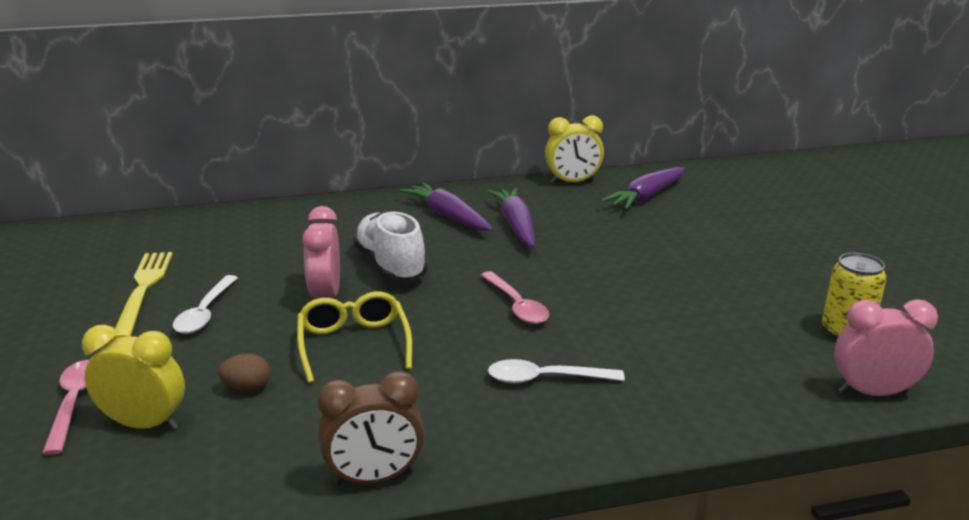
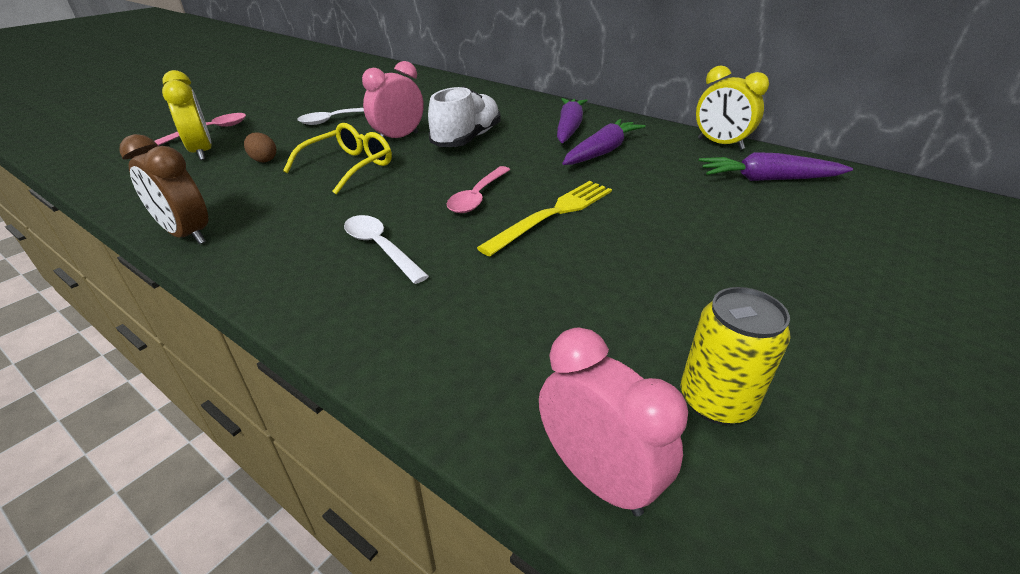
camera: 50 degrees right, 10 degrees up
(143, 290) = (342, 99): yellow fork -> yellow fork (553, 214)

